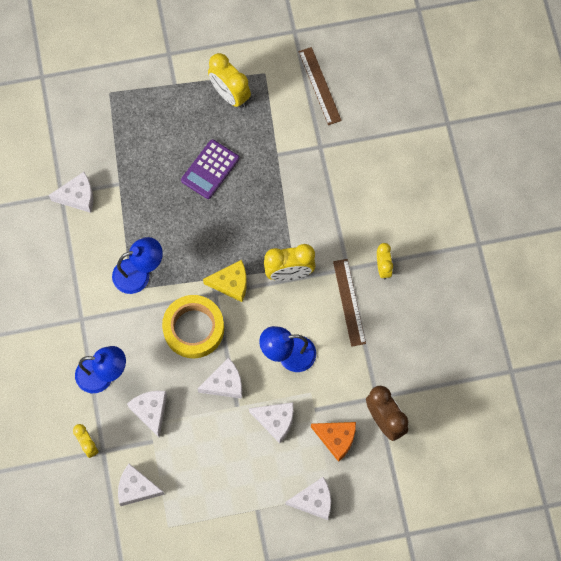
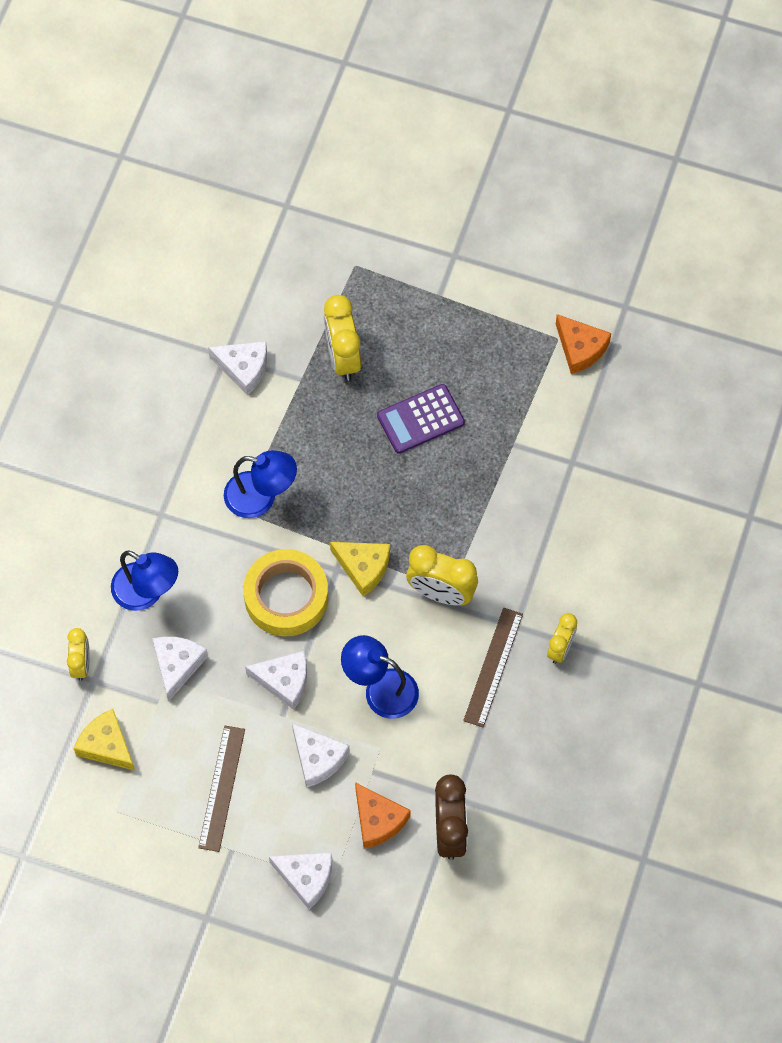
camera: 30 degrees right, 5 degrees down
(136, 488) = (106, 745): white cheese -> yellow cheese
(230, 94) = (499, 342): yellow clock -> yellow clock (343, 357)
(282, 72) = (580, 348): none -> orange cheese
(319, 86) = (616, 388): brown ruler -> brown ruler (221, 788)

